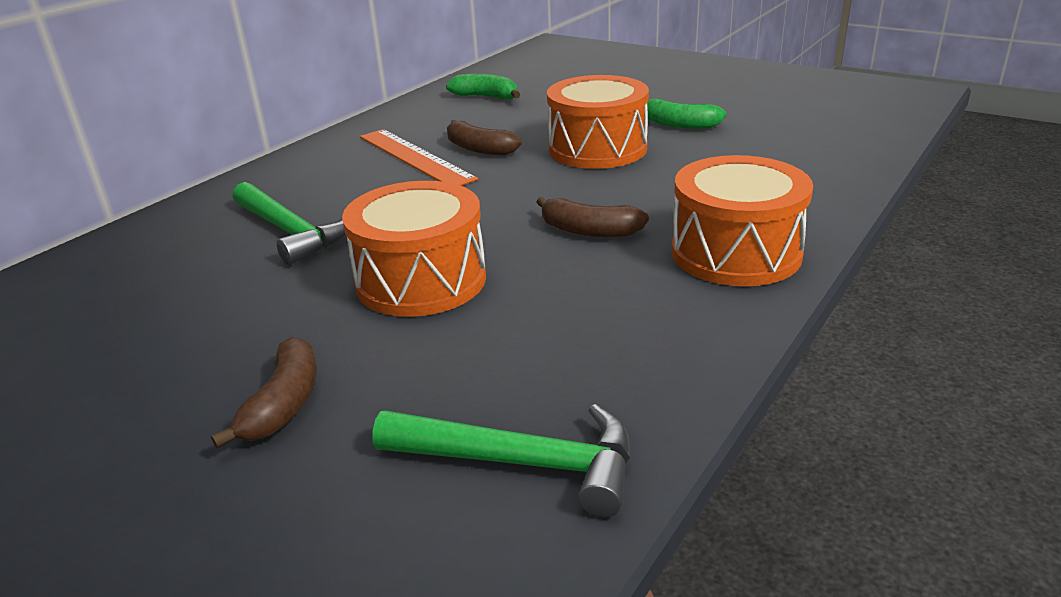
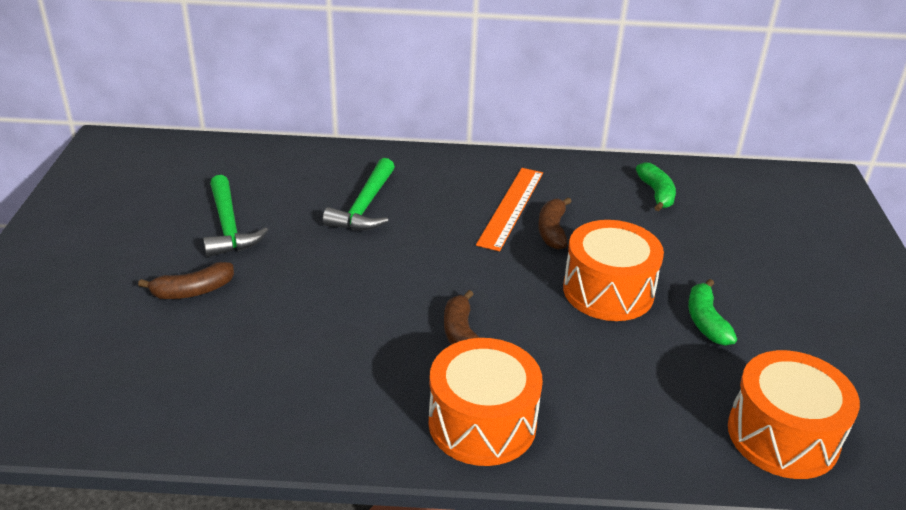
camera: 55 degrees right, 5 degrees up
(421, 280) = (342, 285): orange drum -> orange drum (782, 435)
(522, 463) = (184, 399): green hammer -> green hammer (229, 227)

